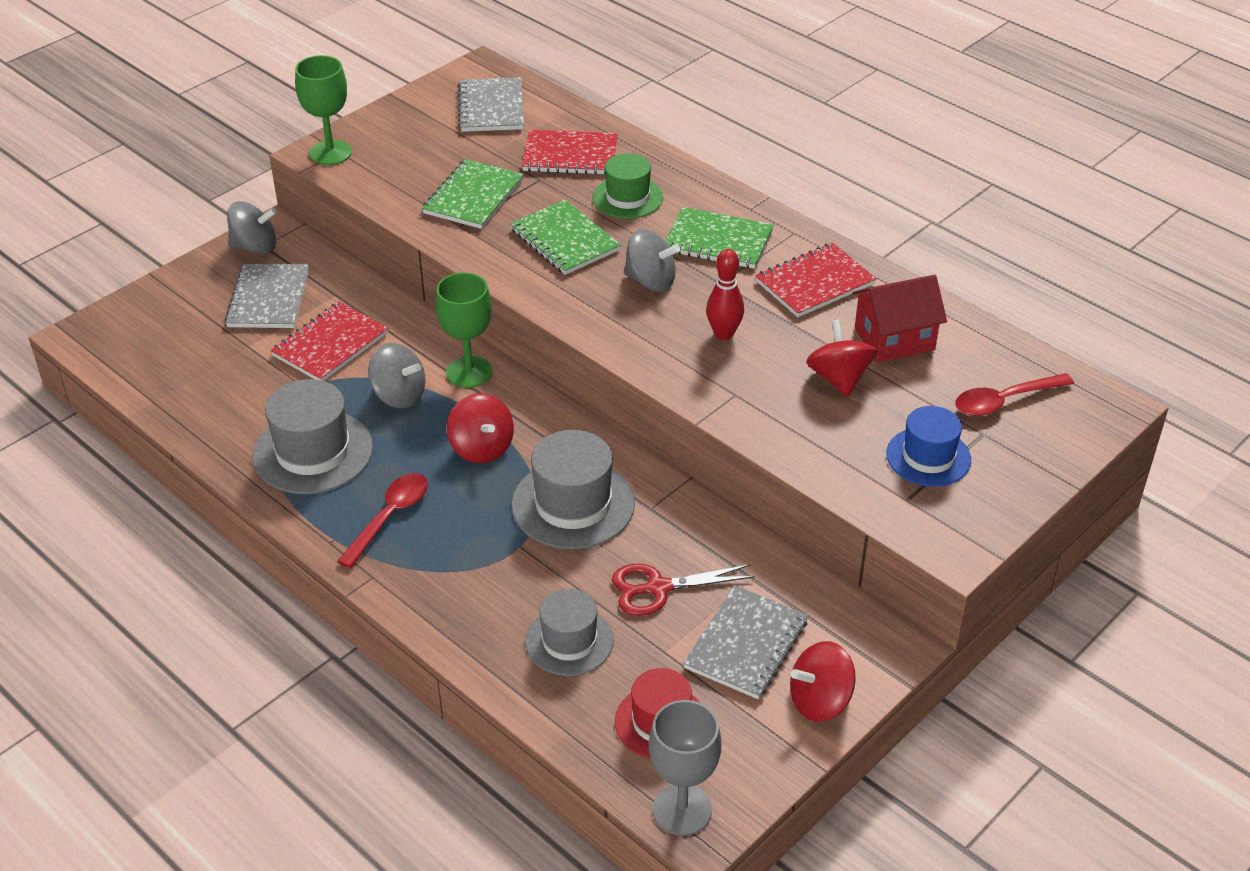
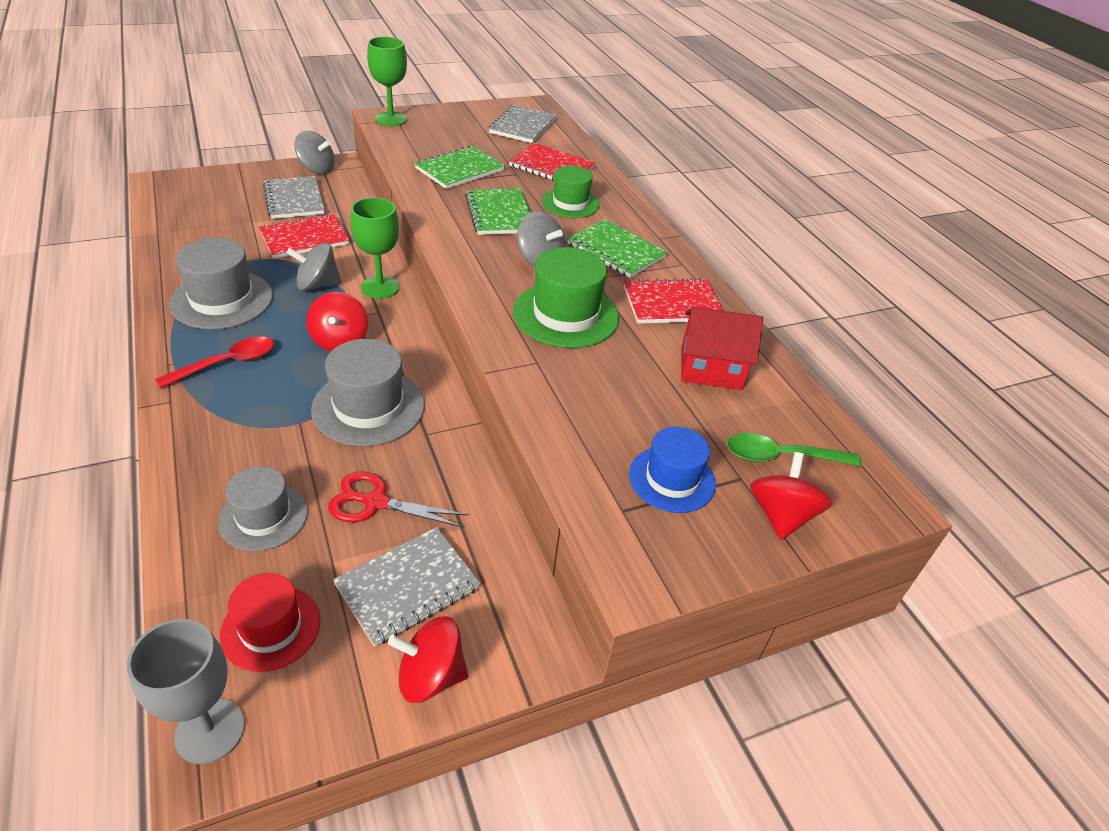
camera: 20 degrees right, 0 degrees up
(269, 299) = (294, 199): grey notebook -> grey notebook turned 45 degrees counterclockwise
(399, 395) = (317, 285): grey spinning top -> grey spinning top turned 120 degrees clockwise
(723, 334) = (566, 315): red bowling pin -> green hat
(839, 378) = (637, 382): red spinning top -> red spinning top (781, 515)
(1004, 401) = (781, 456): red spoon -> green spoon

